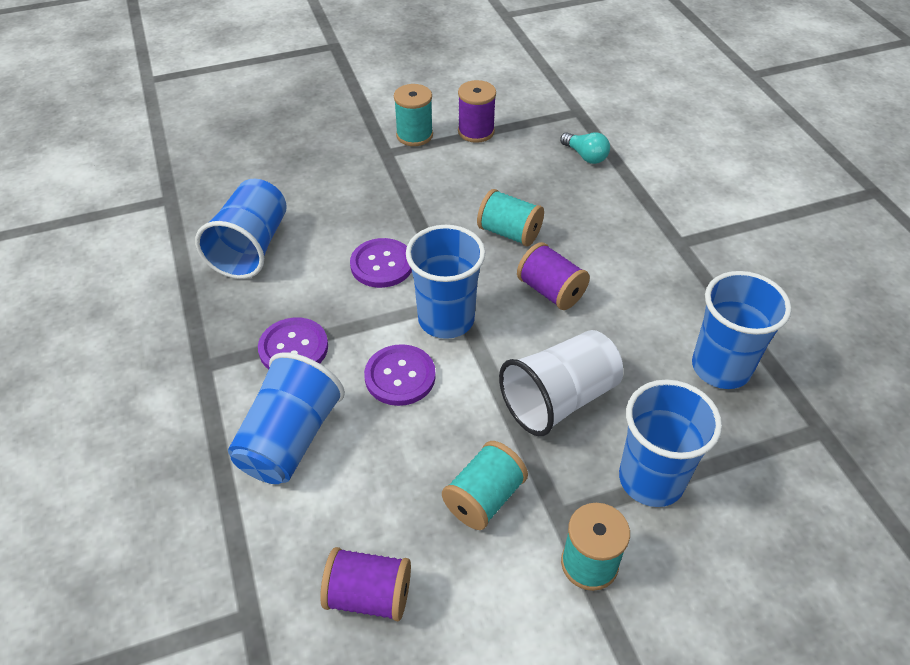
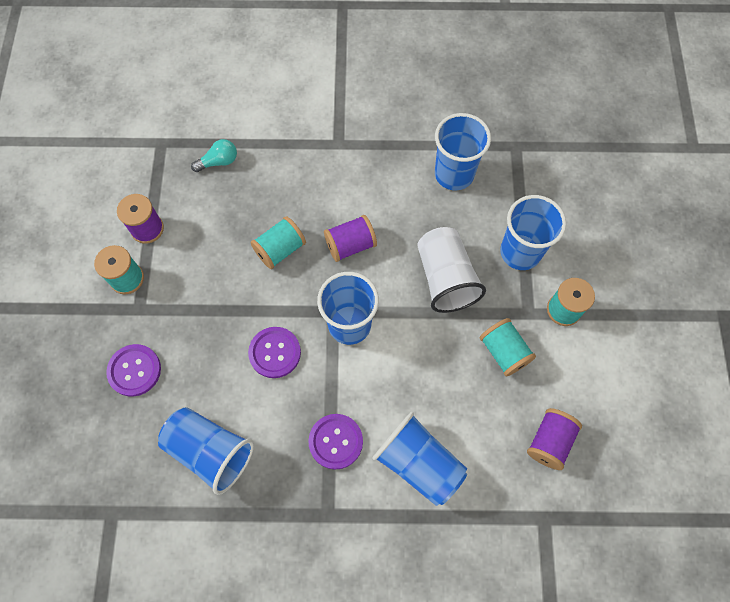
camera: 70 degrees left, 20 degrees up
(400, 376) = (390, 373): purple button -> purple button (134, 370)

